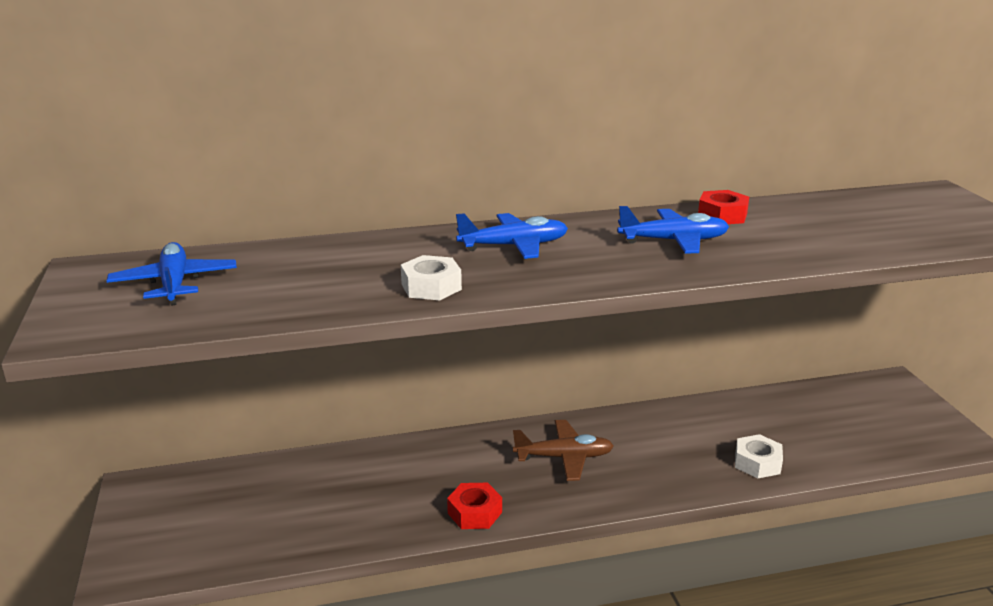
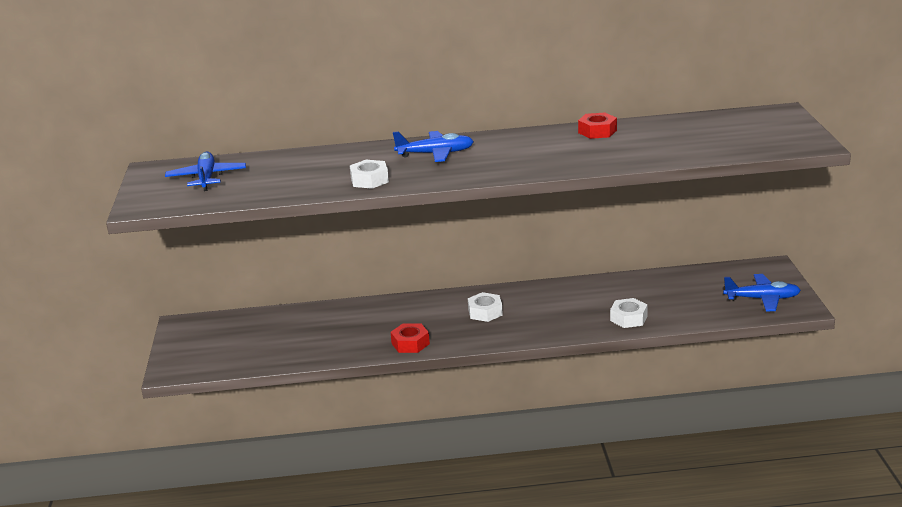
camera: 10 degrees right, 0 degrees up
(564, 457) = (485, 312): brown plane -> white nut
(673, 241) = (549, 150): blue plane -> blue plane (762, 299)

